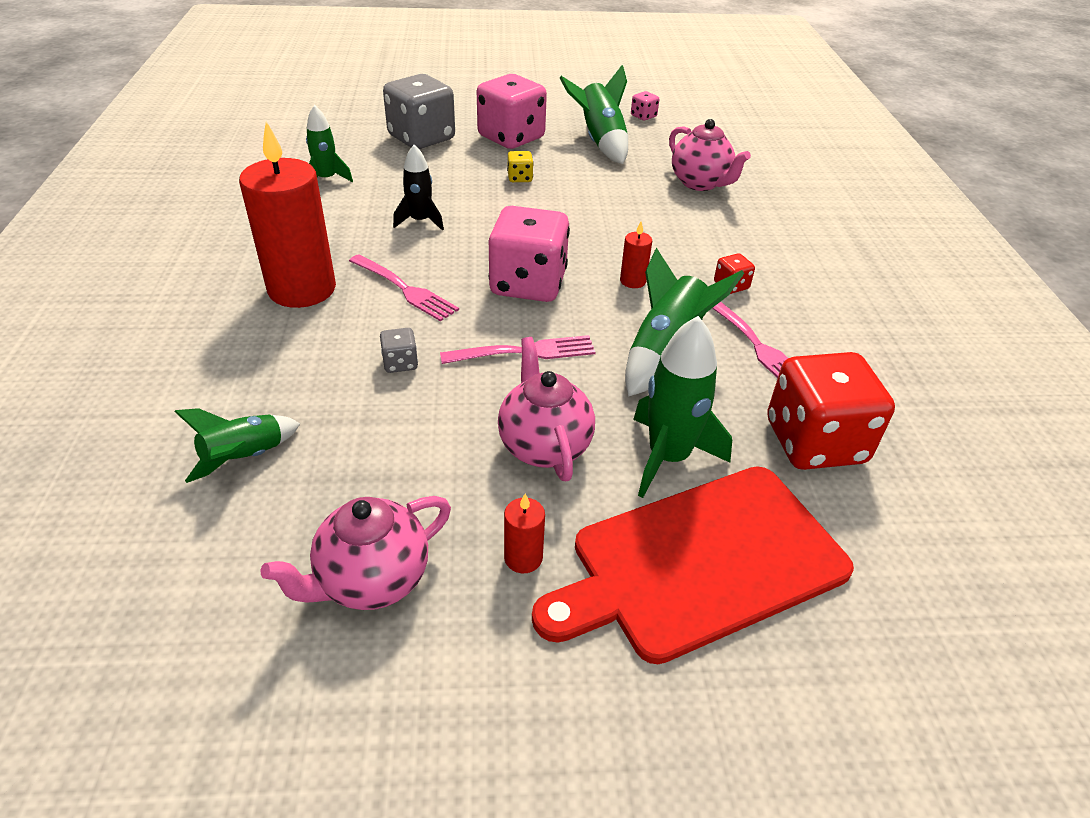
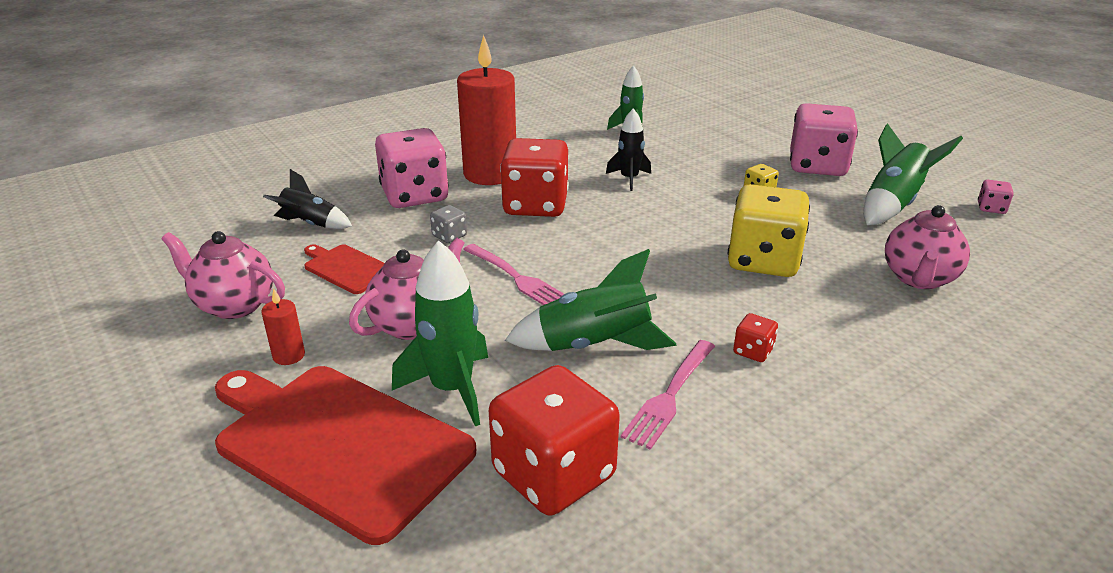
camera: 60 degrees right, 10 degrees down
(245, 458) = (310, 224): green rocket -> black rocket
(386, 458) = (347, 268): none -> red cutting board
(404, 289) = (535, 205): pink fork -> red dice
(421, 138) = (746, 136): grey dice -> none
(528, 284) = (608, 249): pink dice -> pink dice (414, 195)
(621, 225) = (763, 261): none -> yellow dice
(633, 281) = (681, 295): red candle -> none

